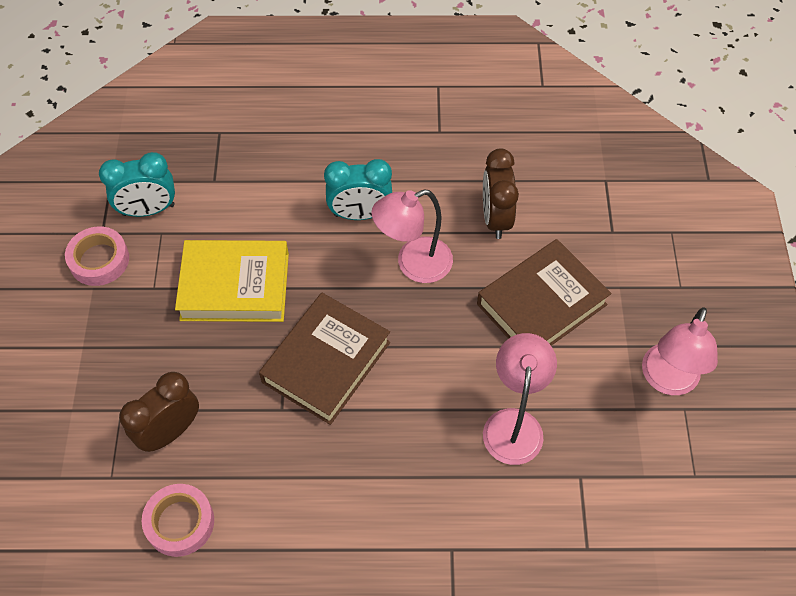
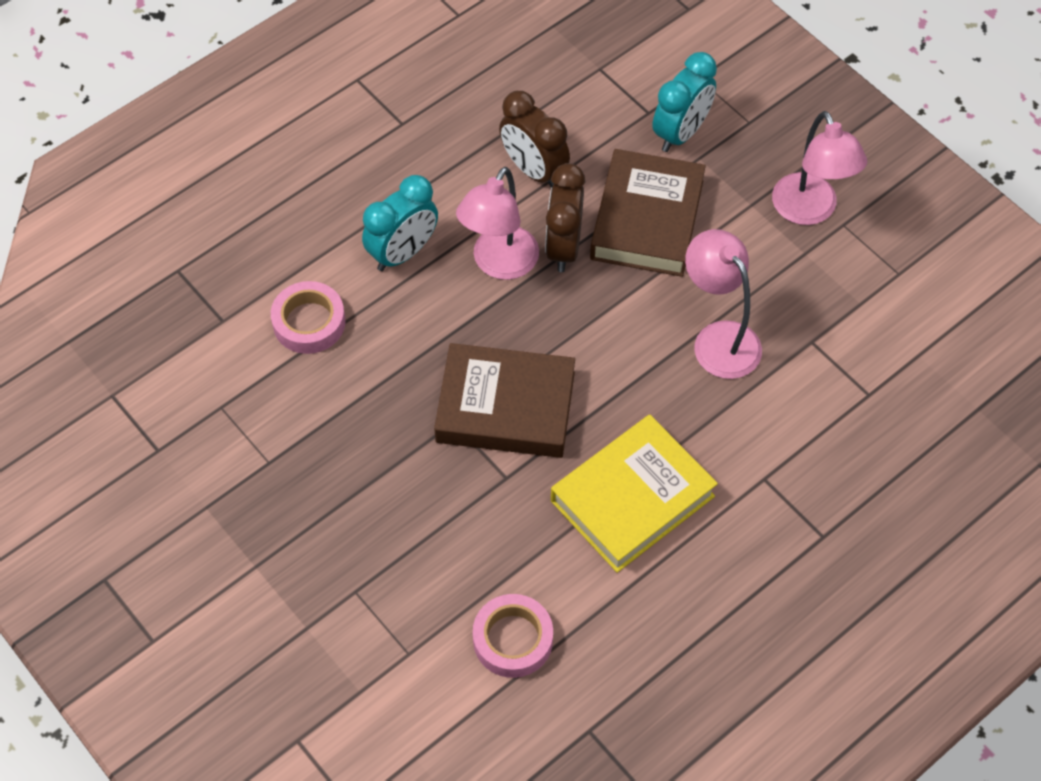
camera: 40 degrees left, 0 degrees up
(99, 260) = (184, 477): pink tape -> pink tape (309, 322)
(148, 210) = (184, 395): turquoise clock -> turquoise clock (681, 133)
(170, 431) = (422, 573): brown clock -> brown clock (563, 247)
(235, 286) = (349, 403): yellow book -> yellow book (632, 498)
(326, 362) = (505, 407): brown book -> brown book turned 75 degrees counterclockwise

